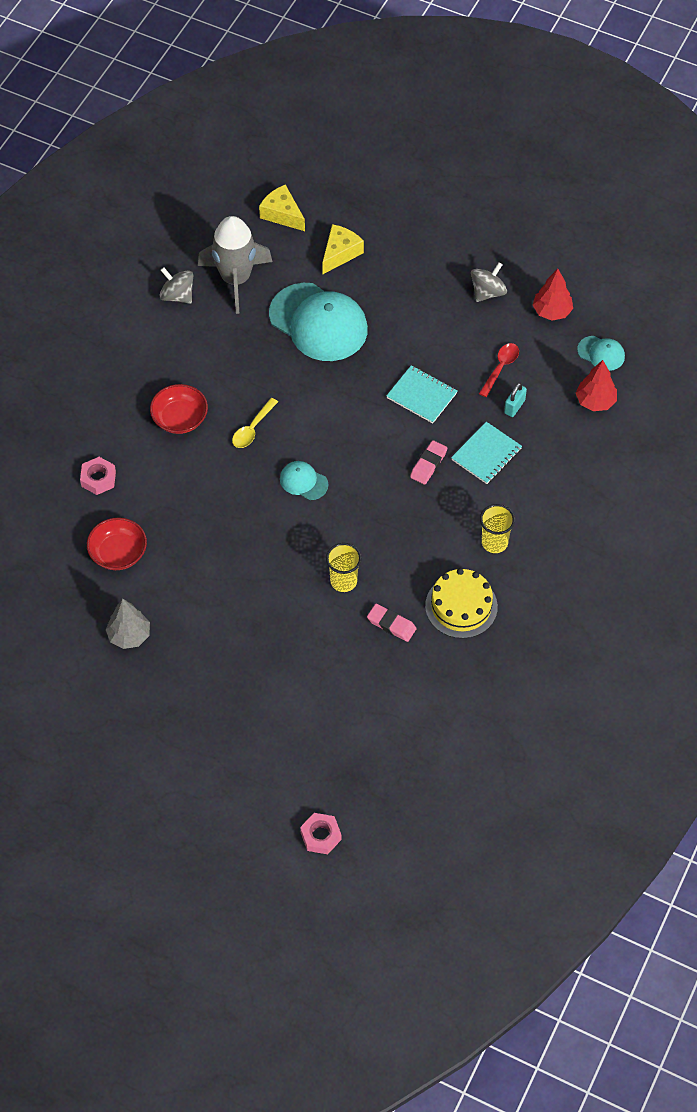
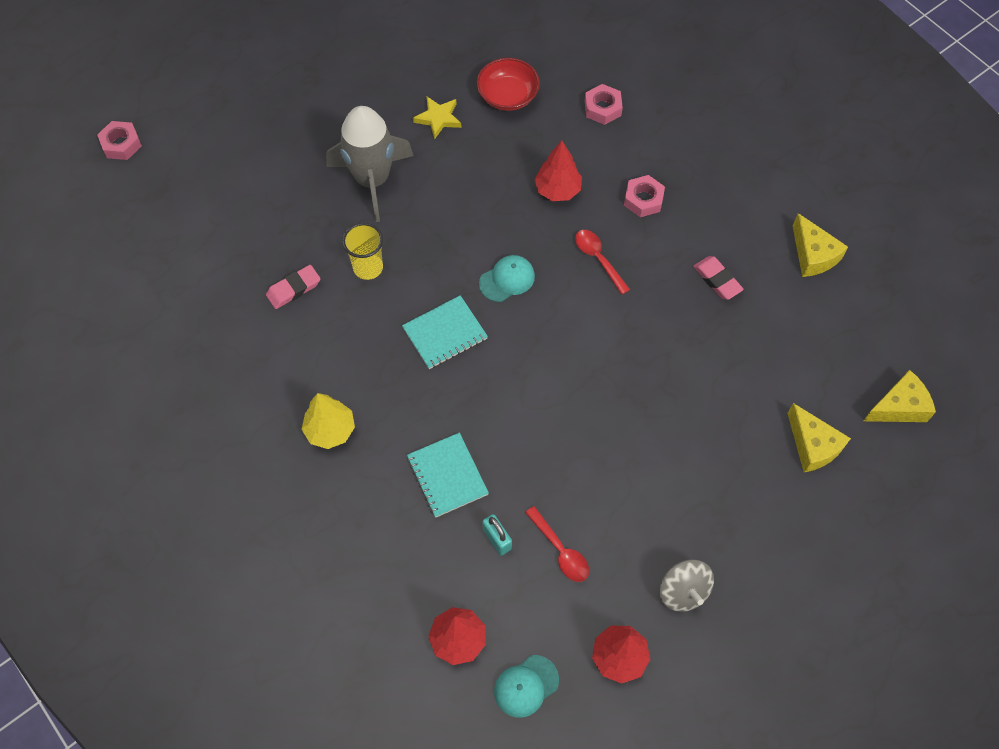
camera: 115 degrees right, 5 degrees up
(129, 635) = (413, 75): grey tree -> none
(168, 595) = (438, 118): none -> yellow star
(177, 295) = (813, 255): grey spinning top -> yellow cheese
(180, 418) = (643, 199): red bowl -> pink nut
(200, 480) = (557, 190): none -> red tree
(235, 279) = (815, 320): grey rocket -> grey rocket (372, 180)
(252, 429) = (598, 259): yellow spoon -> red spoon
(318, 323) = (715, 379): turquoise cap -> none
(421, 395) = (562, 443): turquoise notebook -> turquoise notebook (445, 333)
(428, 464) = (465, 409): pink eraser -> pink eraser (717, 280)
(461, 606) = (275, 362): yellow cake -> none
(494, 542) = (330, 430): yellow cup -> yellow tree

